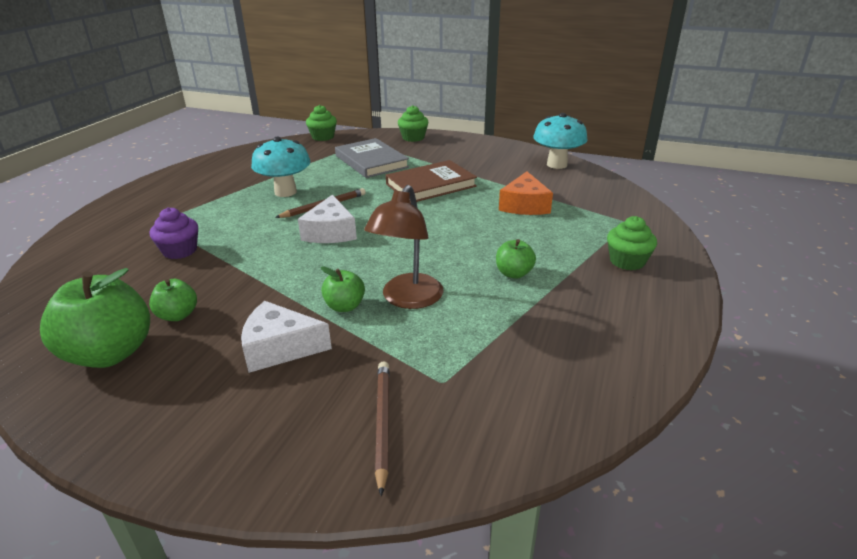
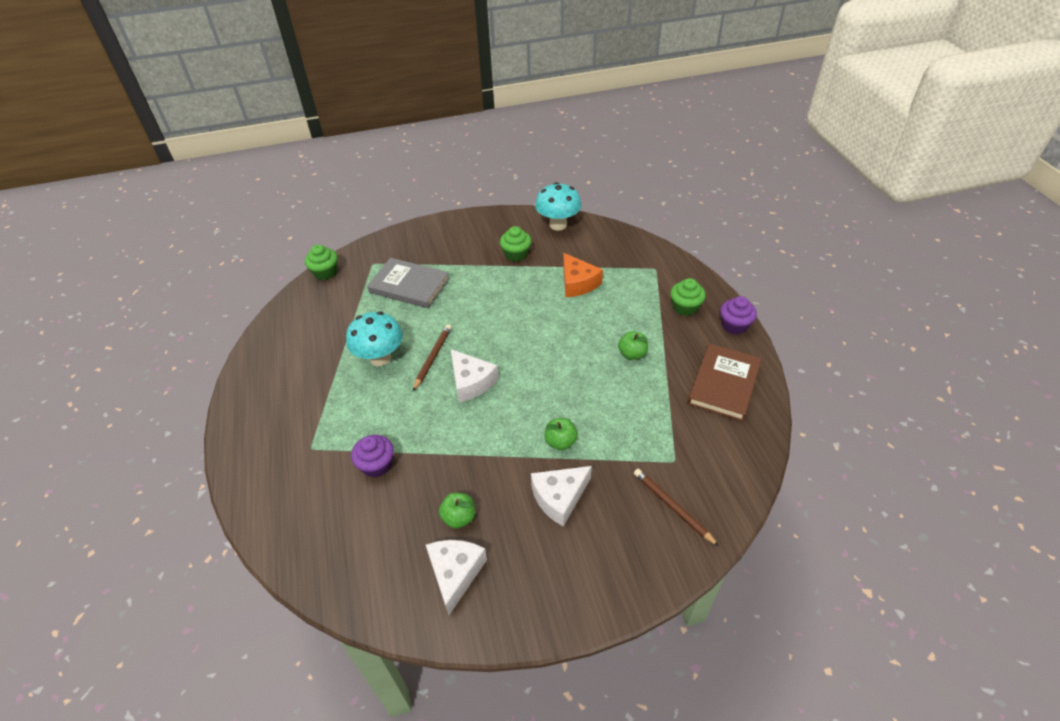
camera: 35 degrees left, 15 degrees up
(110, 353) = (455, 573): green apple -> white cheese
(407, 299) = (592, 413): brown lamp -> none
(413, 138) = (411, 238): green cupcake -> green cupcake (516, 254)
(431, 185) = (489, 293): brown book -> brown book (723, 384)
(677, 298) = (734, 325): none -> purple cupcake

